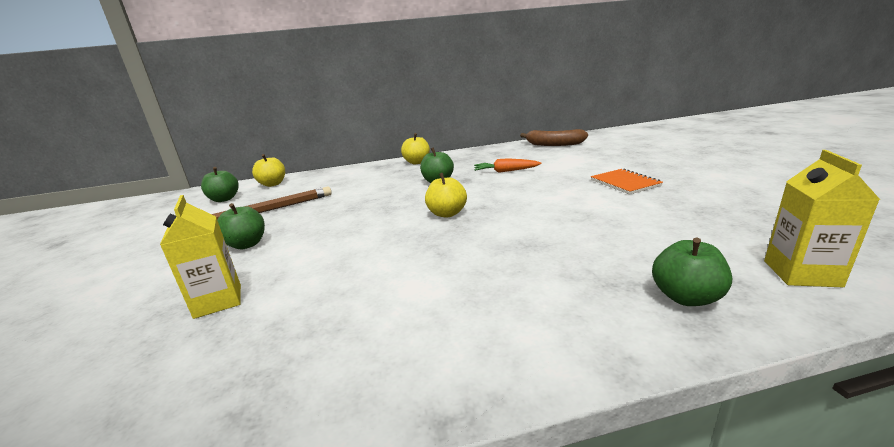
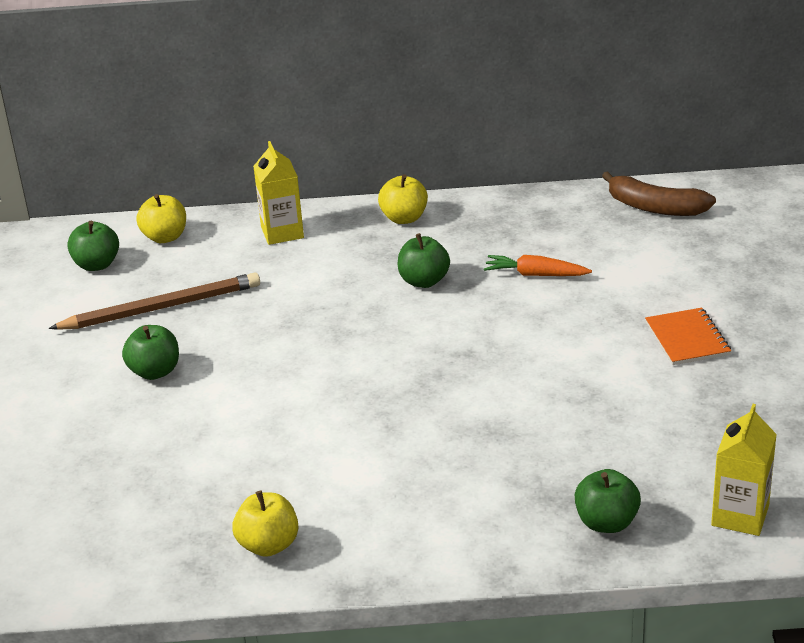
camera: 10 degrees right, 10 degrees up
(218, 301) = (144, 453): yellow carton -> yellow carton (282, 232)
(447, 213) = (416, 359): yellow apple -> yellow apple (268, 545)

